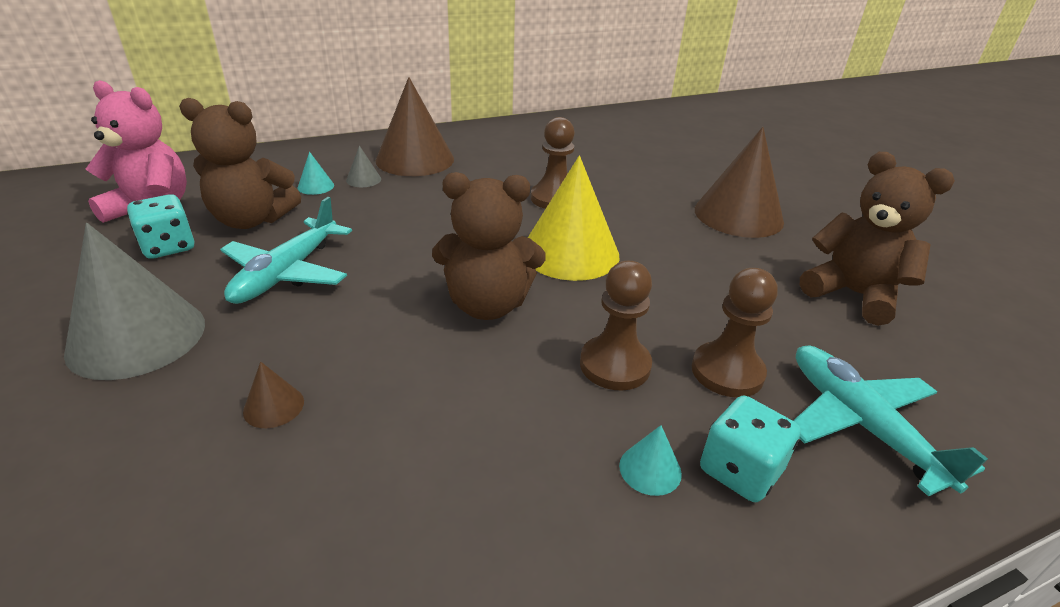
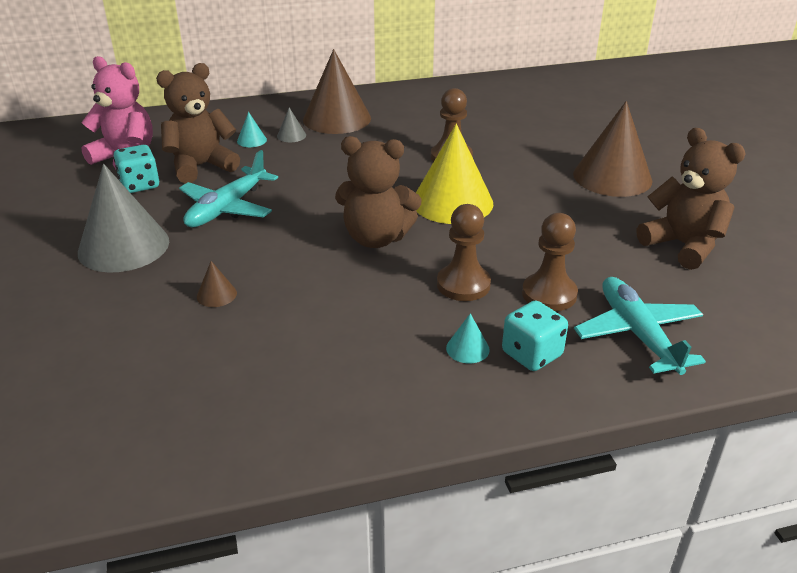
camera: 10 degrees right, 0 degrees up
(252, 220) = (201, 166): brown teddy bear -> brown teddy bear turned 135 degrees clockwise

